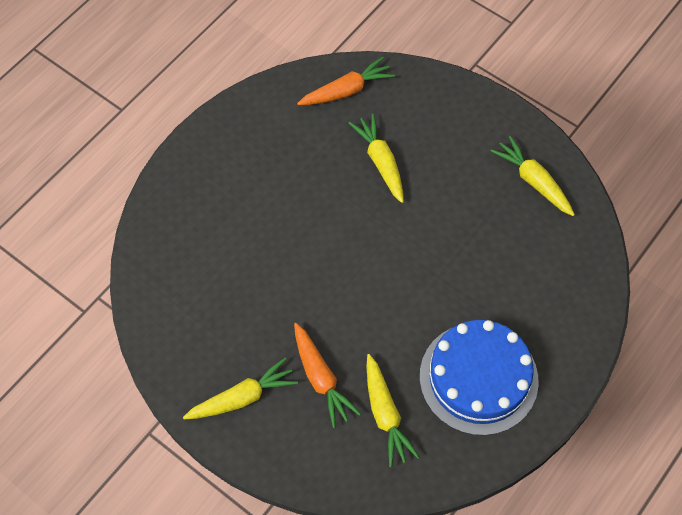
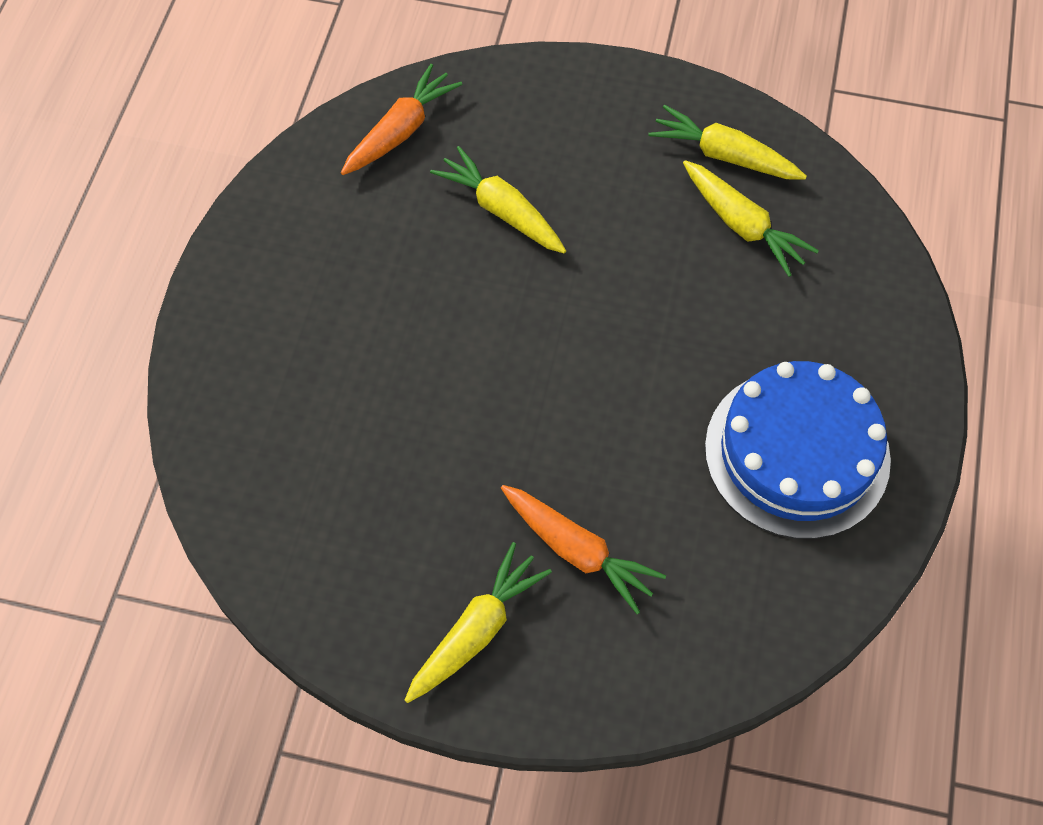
camera: 25 degrees left, 0 degrees up
(385, 415) = (697, 562): yellow carrot -> yellow carrot (743, 225)

